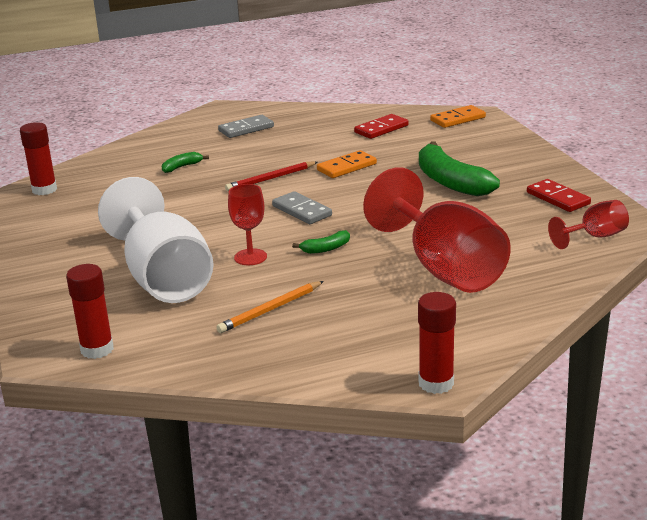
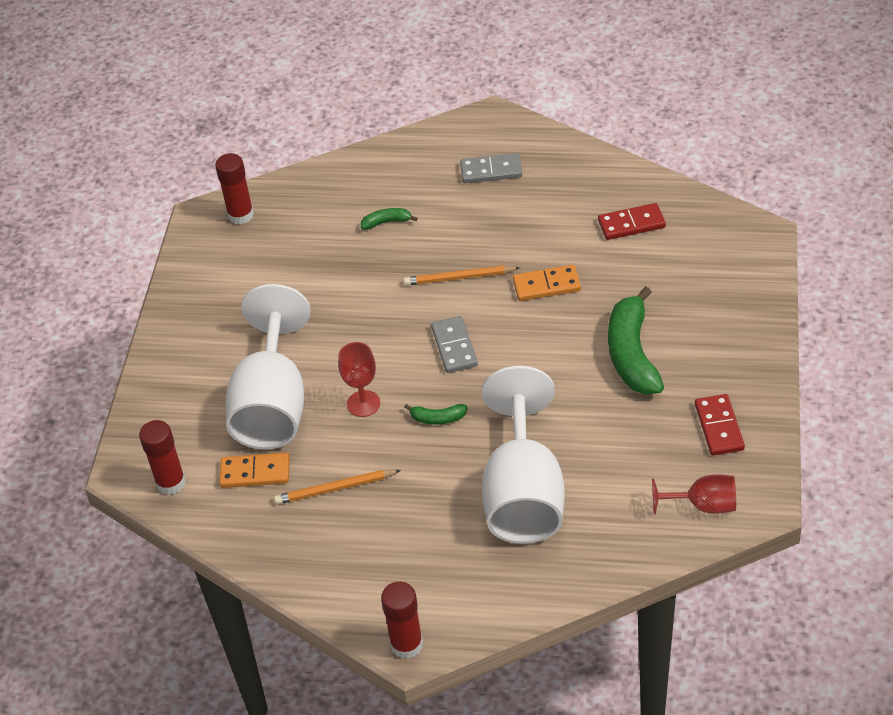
camera: 30 degrees right, 20 degrees up
(271, 178) = (459, 278): red pencil -> orange pencil
(444, 268) = (523, 494): red goblet -> white goblet
(458, 119) = (729, 235): orange domino -> orange domino (255, 473)

